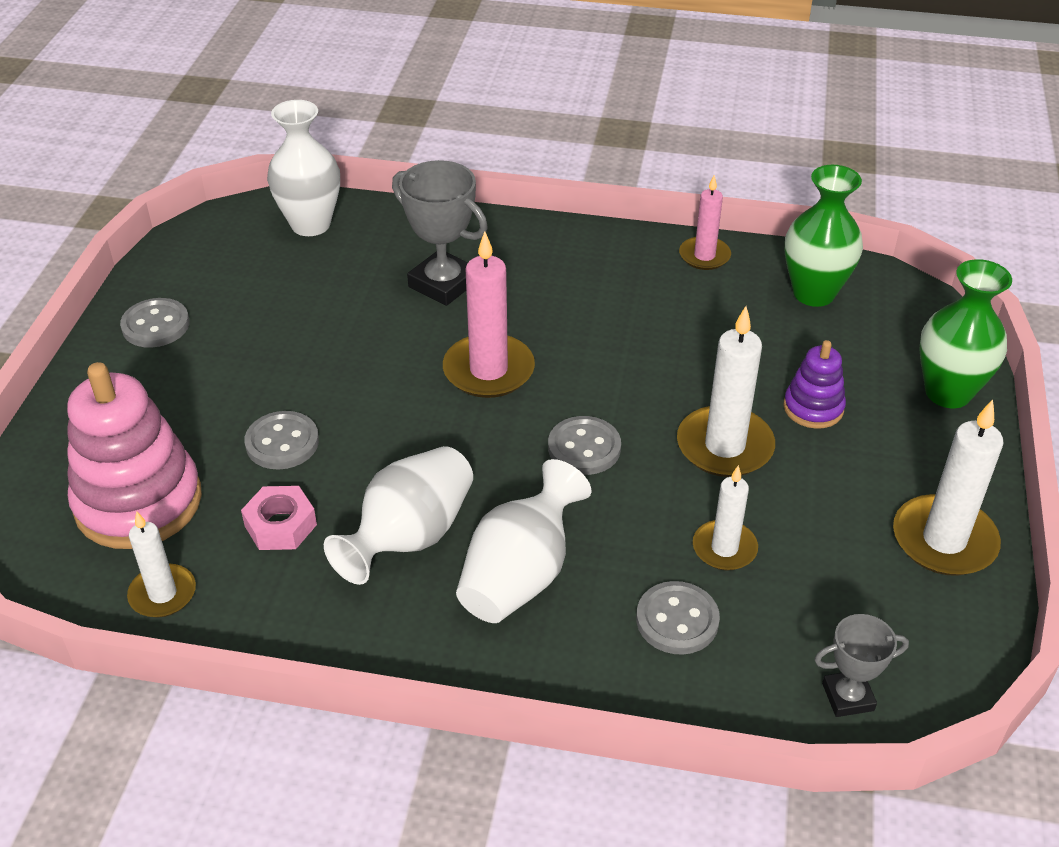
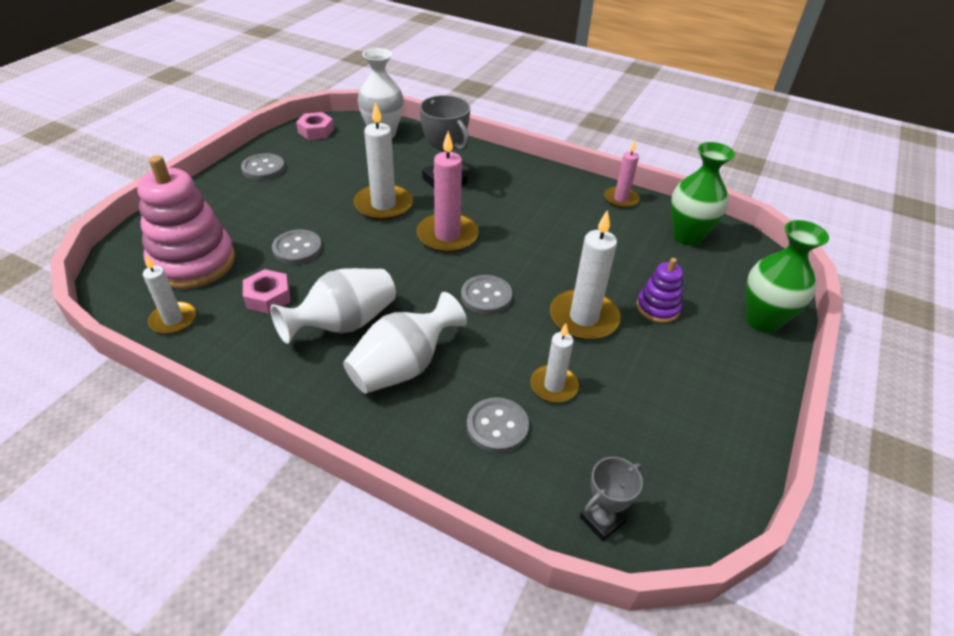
camera: 15 degrees right, 0 degrees up
(202, 241) = (316, 131): none -> pink nut
(848, 697) = (602, 520): grey trophy -> grey trophy turned 45 degrees counterclockwise
(944, 540) = (723, 422): white candle -> white candle (383, 205)

